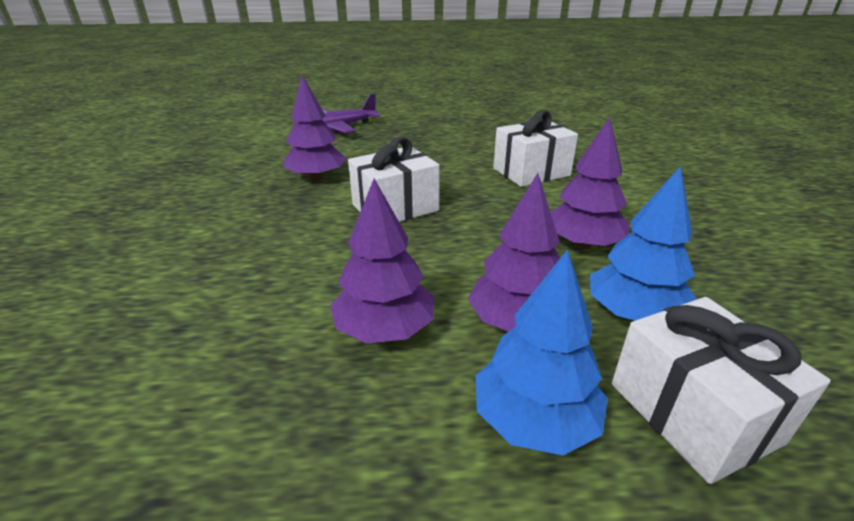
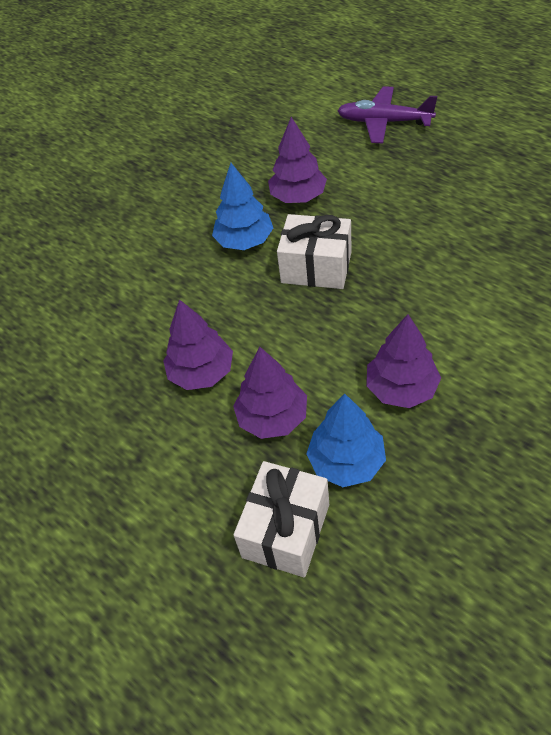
camera: 50 degrees right, 20 degrees up
(531, 172) = (480, 283): white gift -> none
(534, 420) = (210, 474): blue tree -> blue tree (244, 241)

